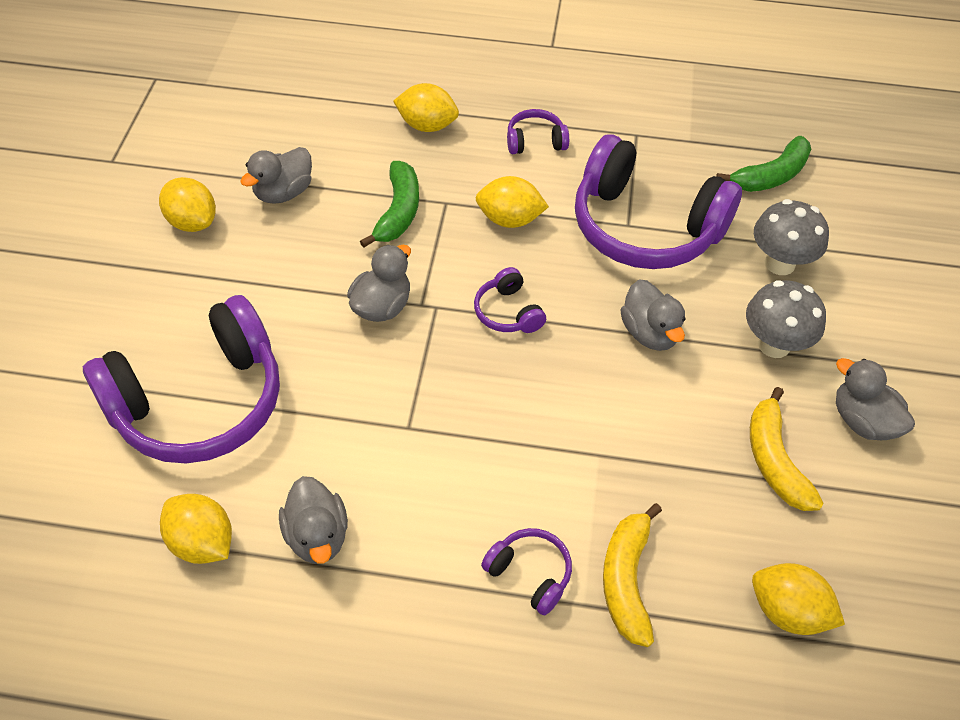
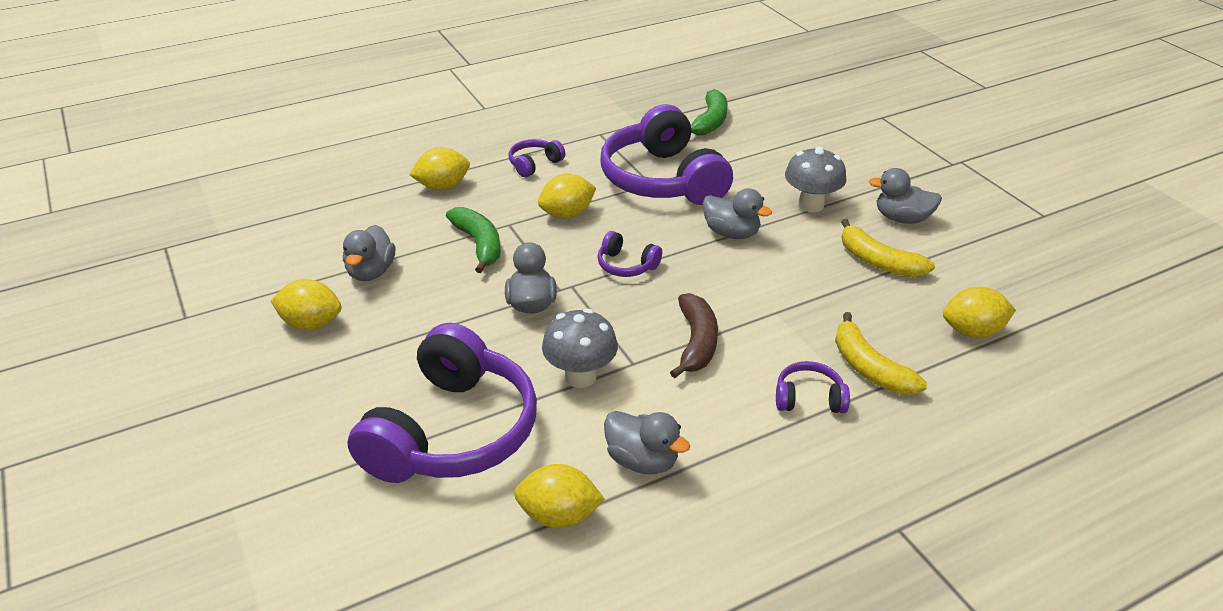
camera: 35 degrees left, 15 degrees down
(486, 441) = (696, 343): none -> brown banana
(645, 227) = (663, 179): purple headphones -> purple headphones turned 75 degrees clockwise
(779, 263) = (766, 163): grey mushroom -> grey mushroom (580, 376)

